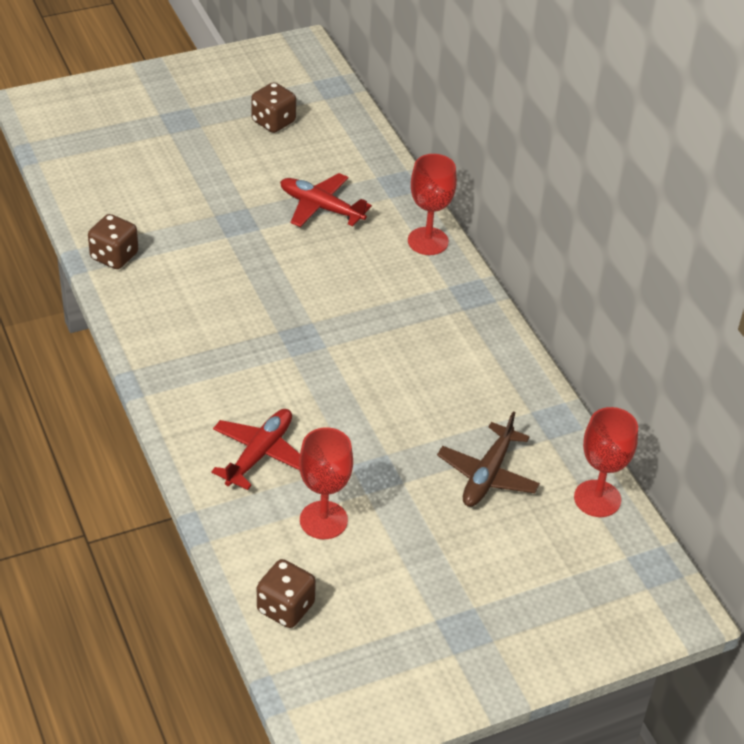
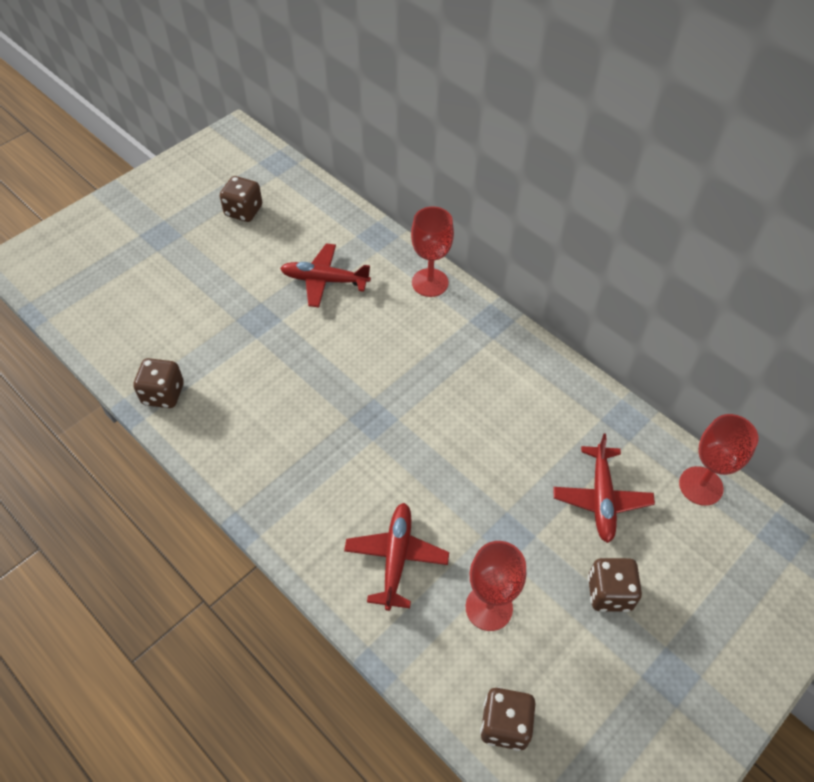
camera: 20 degrees left, 10 degrees up
(446, 549) = (609, 593): none -> brown dice
(487, 475) = (601, 499): brown plane -> red plane

